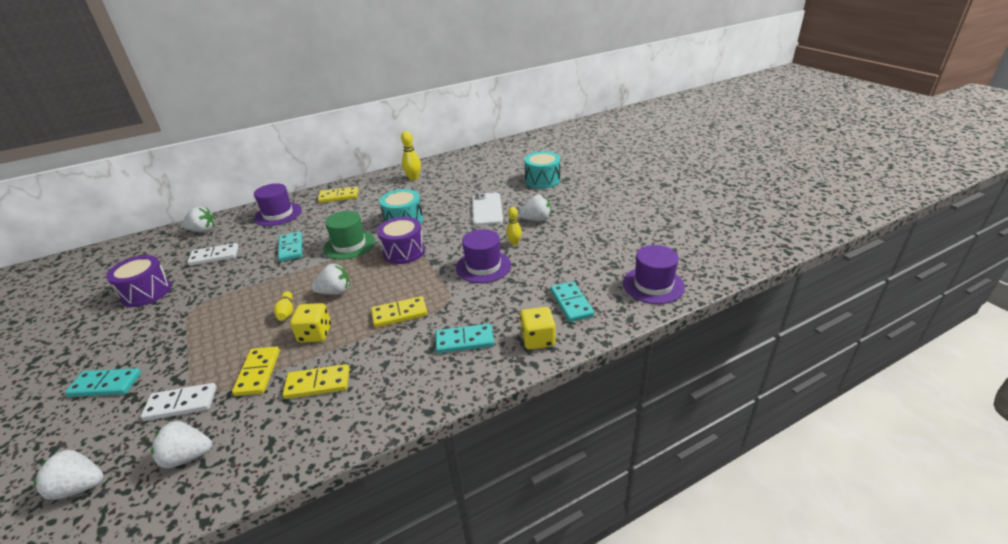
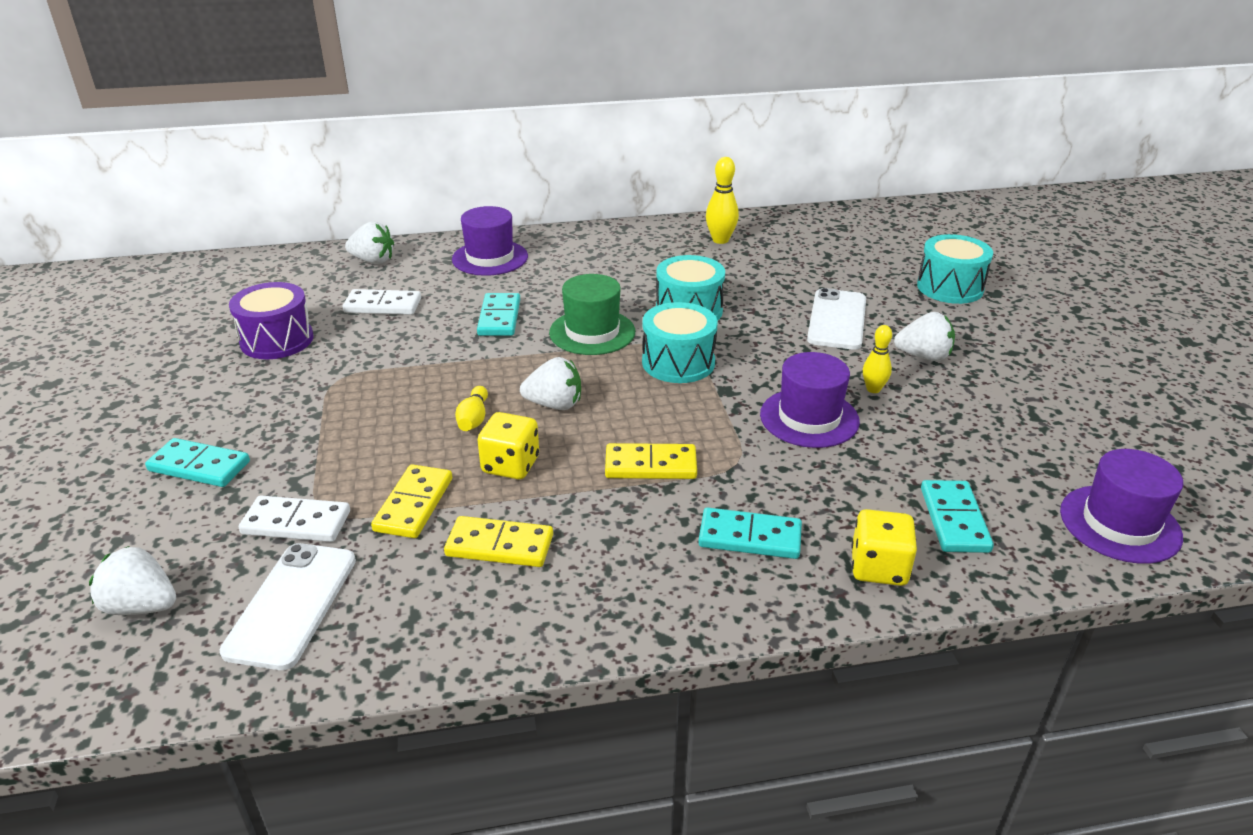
camera: 15 degrees right, 0 degrees up
(187, 456) = (291, 604): white strawberry -> white phone
(338, 196) = (590, 247): yellow domino -> none
(403, 251) = (678, 362): purple drum -> turquoise drum

